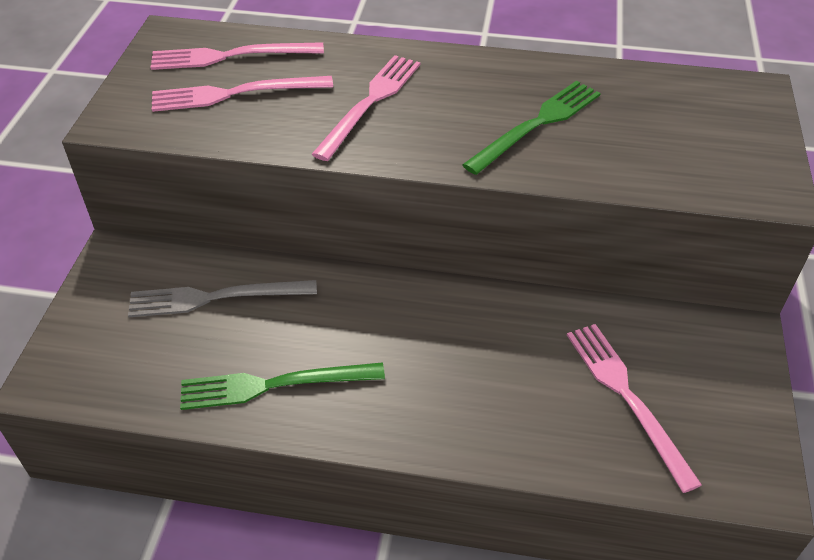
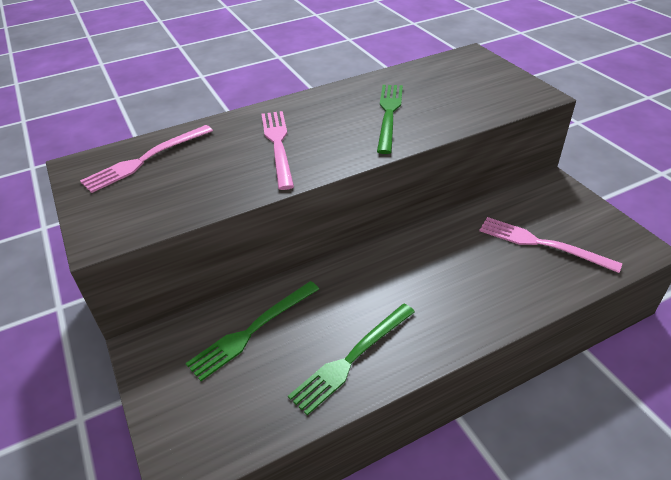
camera: 35 degrees left, 5 degrees down
(215, 297) = (252, 331): grey fork -> green fork
(235, 94) = (178, 179): pink fork -> none

